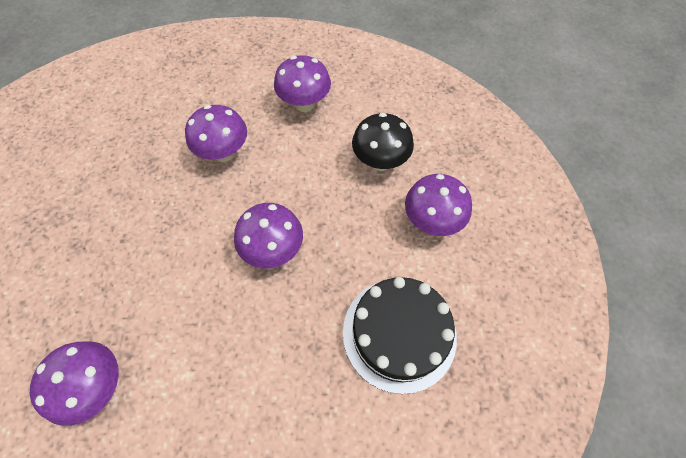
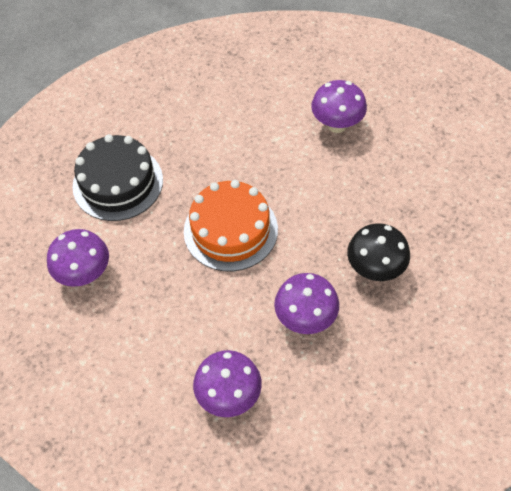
camera: 175 degrees right, 5 degrees down
(273, 250) = (230, 230): purple mushroom -> orange cake
(380, 161) = (135, 331): black mushroom -> black mushroom (375, 269)

